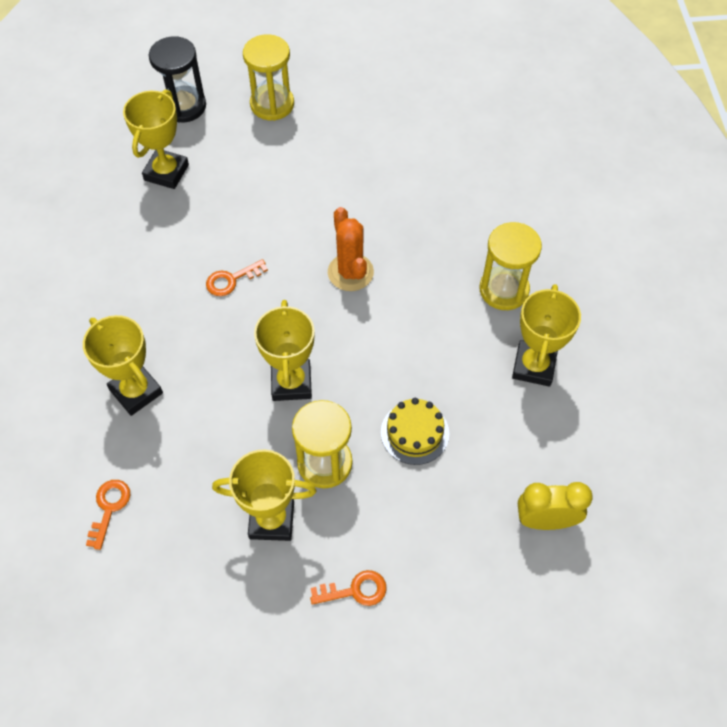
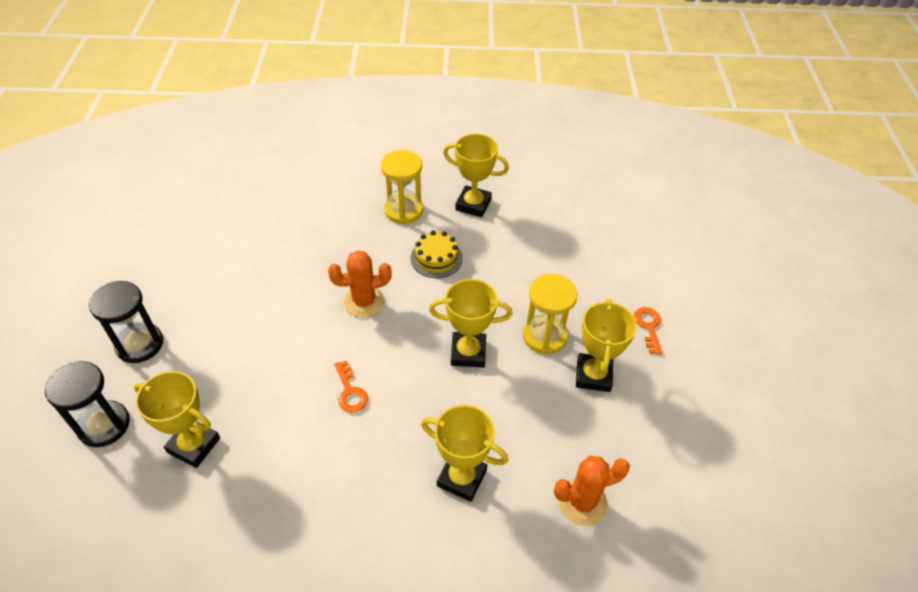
camera: 85 degrees left, 10 degrees down
(109, 508) = (582, 502): orange key -> orange cactus
(136, 391) = (462, 478): yellow trophy -> yellow trophy turned 60 degrees clockwise
(272, 104) = (140, 344): yellow hourglass -> black hourglass
(414, 433) = (522, 277): yellow cake -> yellow cake (436, 258)
(545, 520) = (593, 218): yellow clock -> none

